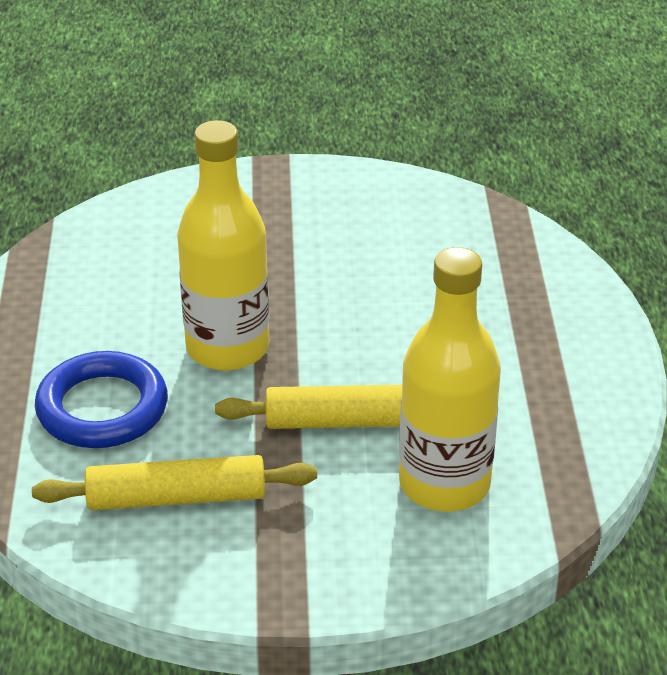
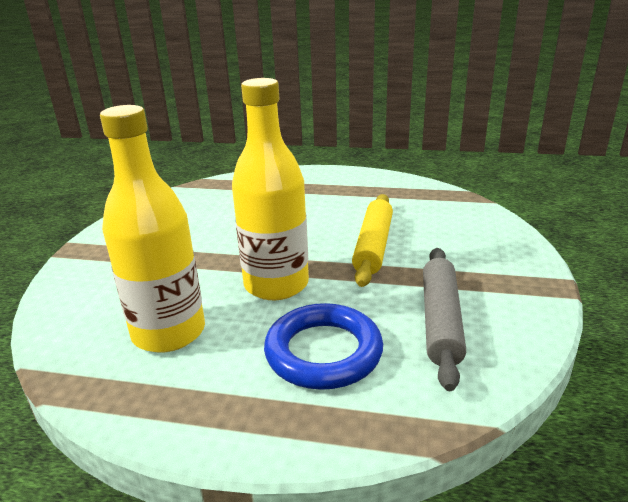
camera: 75 degrees left, 10 degrees down
(177, 498) = (441, 321): yellow rolling pin -> grey rolling pin
(444, 484) = (436, 223): yellow bottle -> yellow bottle (169, 332)

